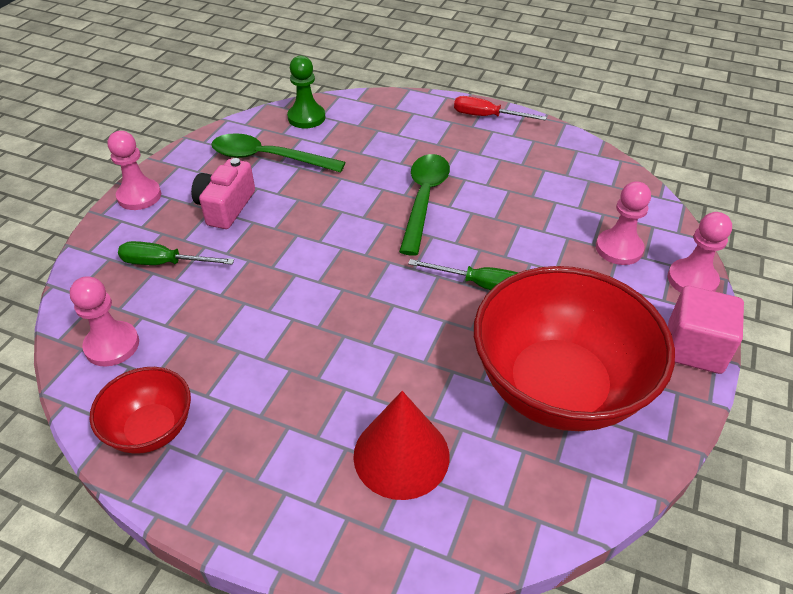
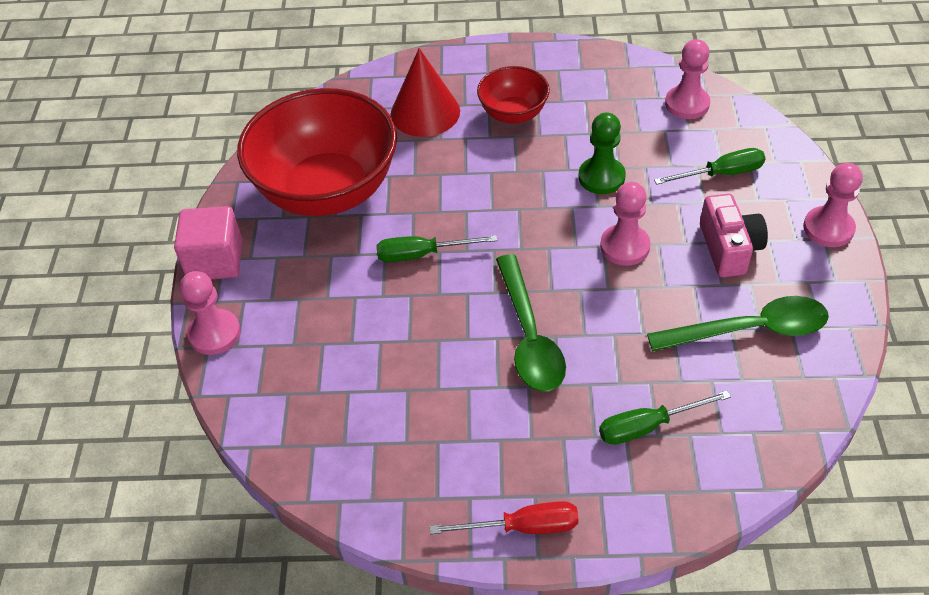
camera: 160 degrees right, 5 degrees up
(151, 429) = (602, 71): red bowl -> red bowl (513, 114)
(306, 117) = (768, 420): green pawn -> green pawn (601, 177)
(380, 134) = (648, 426): none -> green screwdriver
(619, 249) = (293, 346): pink pawn -> pink pawn (624, 246)

